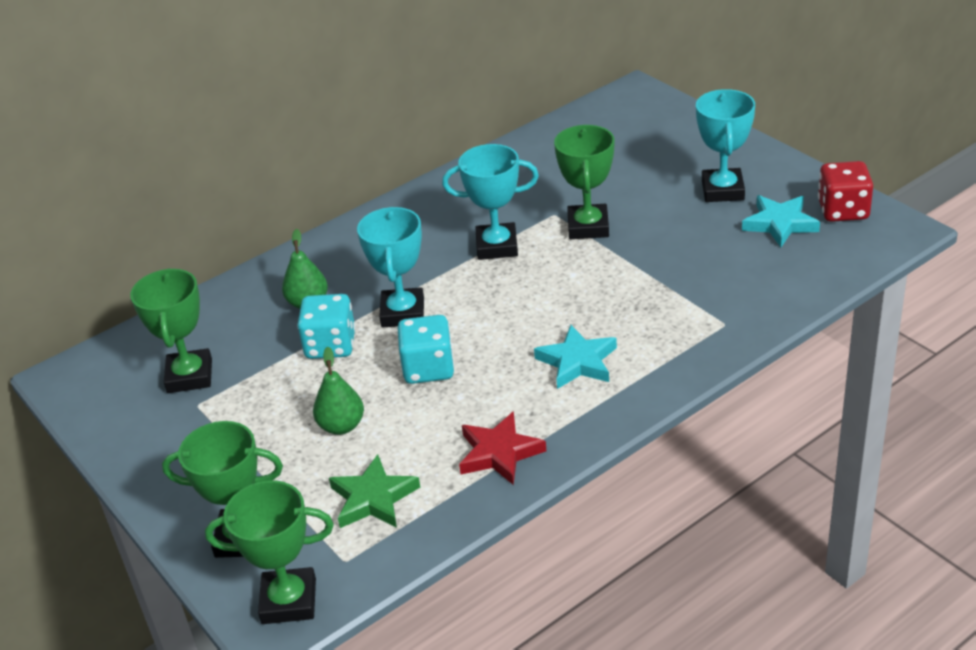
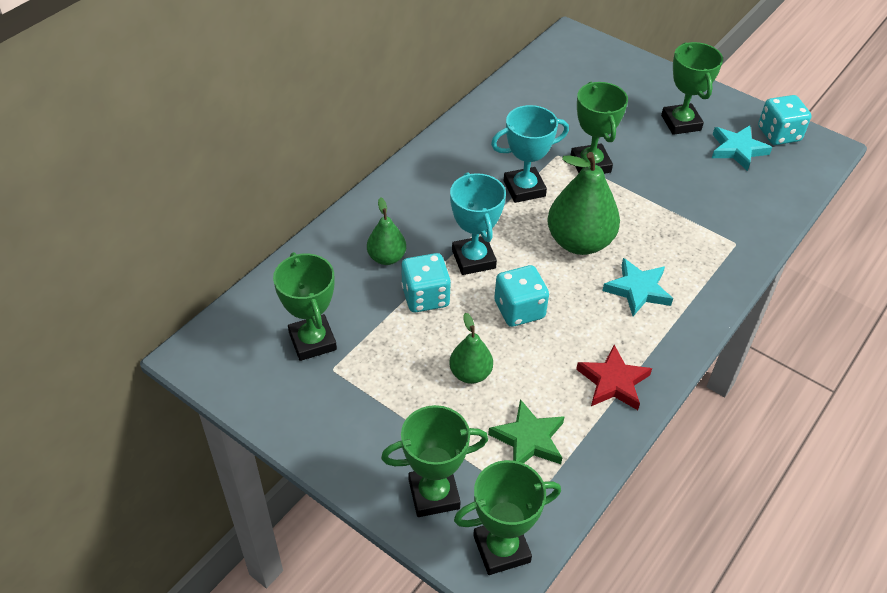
camera: 20 degrees left, 10 degrees up
(533, 306) = (579, 242): none -> green pear
(722, 190) = (681, 123): turquoise trophy -> green trophy
(843, 210) = (778, 134): red dice -> turquoise dice

